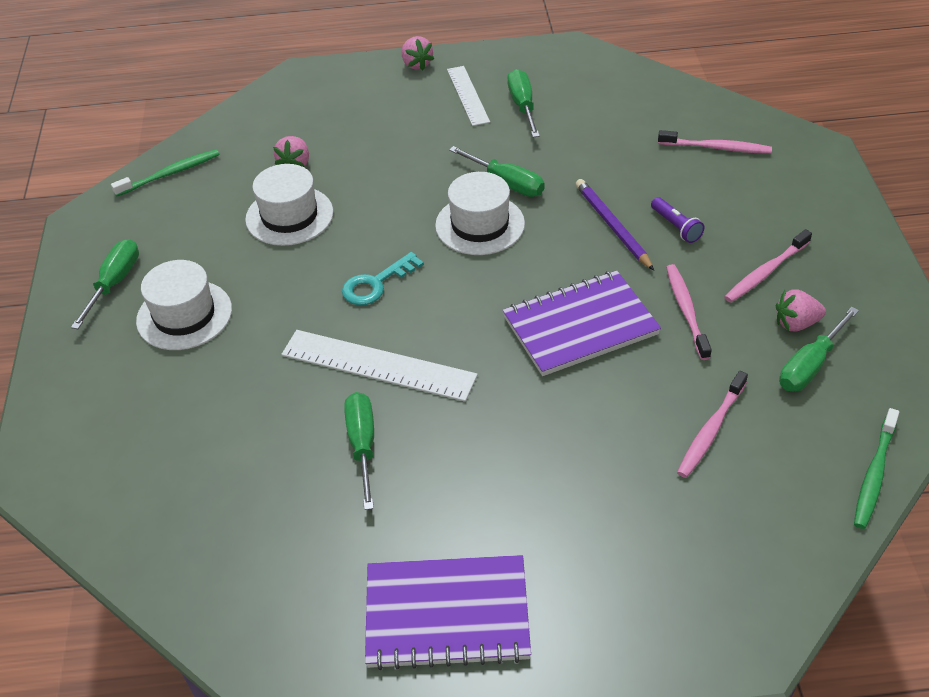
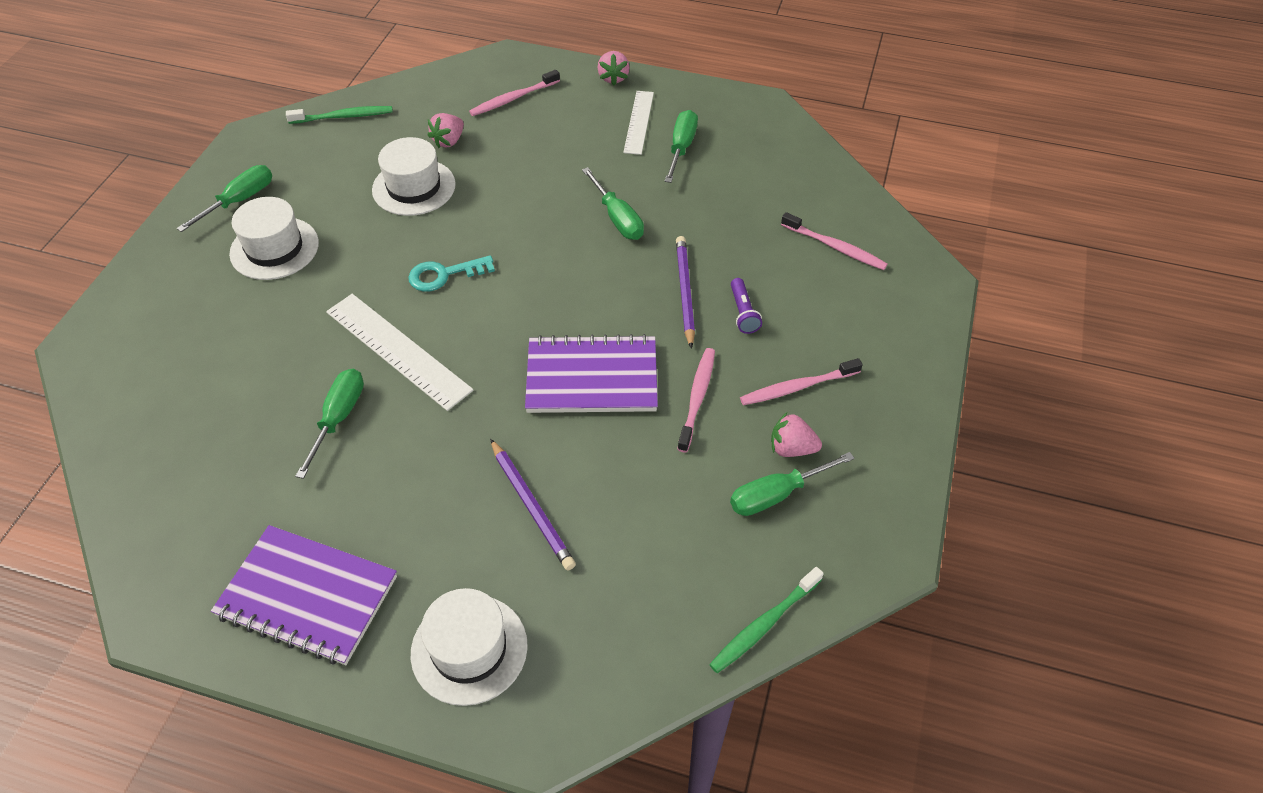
camera: 20 degrees right, 5 degrees up
(480, 224) = (568, 250): white hat -> white hat (469, 649)
(603, 454) = (532, 506): none -> purple pencil
(710, 430) = (641, 521): pink toothbrush -> pink toothbrush (513, 99)

